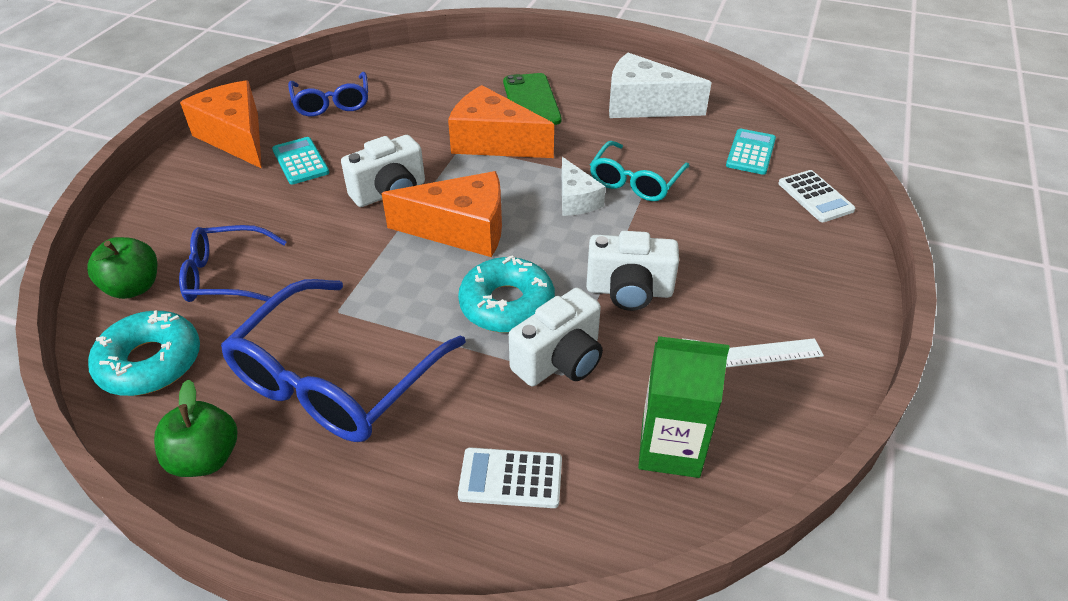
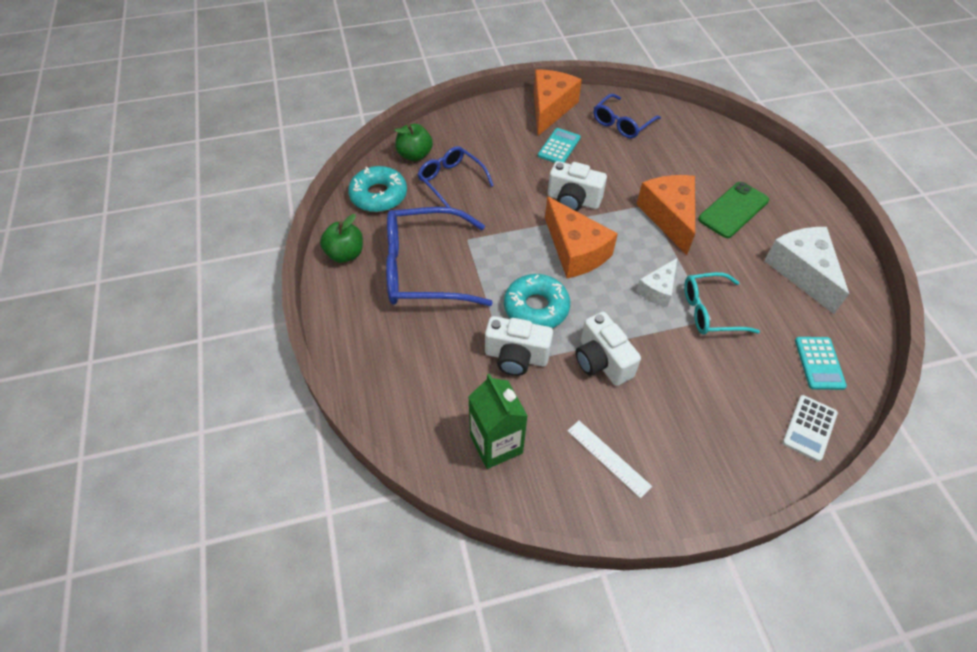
camera: 55 degrees right, 10 degrees up
(510, 478) = (421, 379): white calculator -> none
(751, 152) = (819, 363): turquoise calculator -> turquoise calculator turned 105 degrees clockwise

